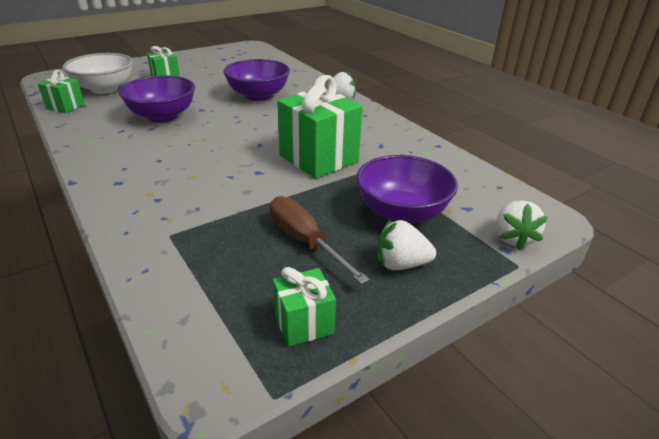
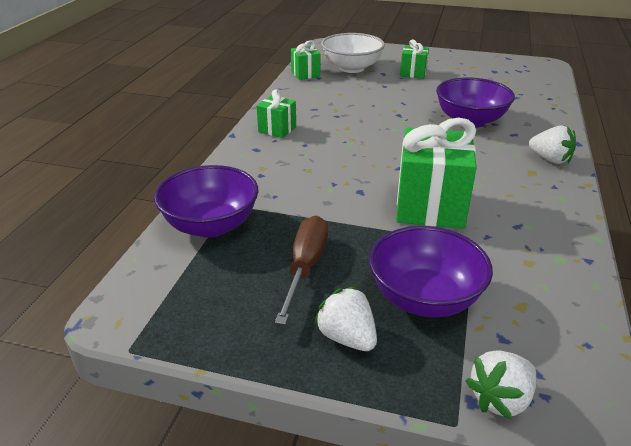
camera: 50 degrees right, 0 degrees up
(162, 116) = (359, 108): purple bowl -> purple bowl (211, 225)
(304, 323) = (212, 322): green gift -> green gift (277, 129)

